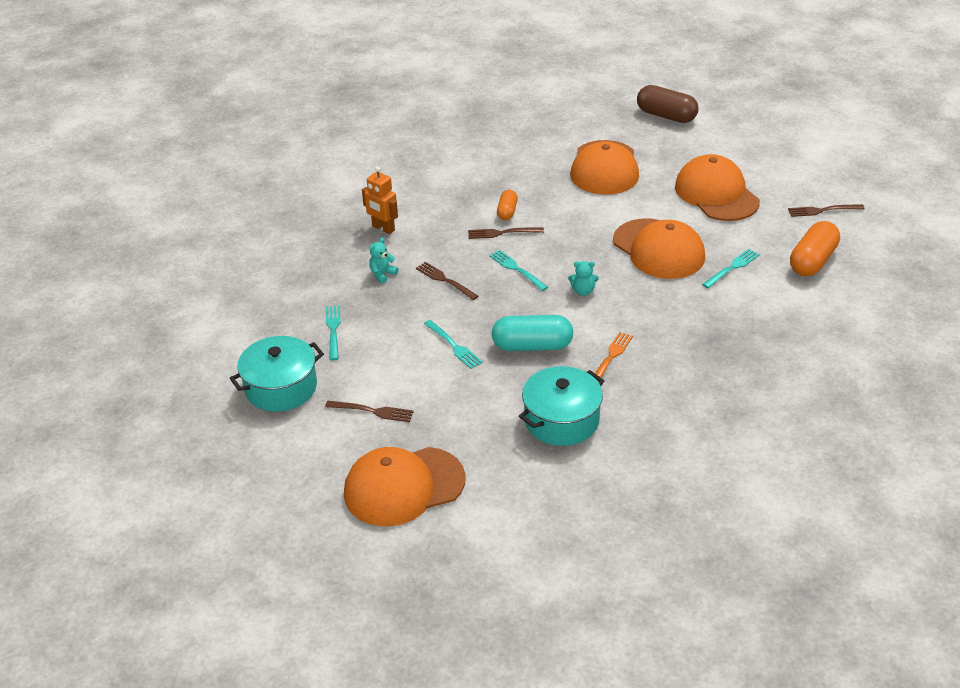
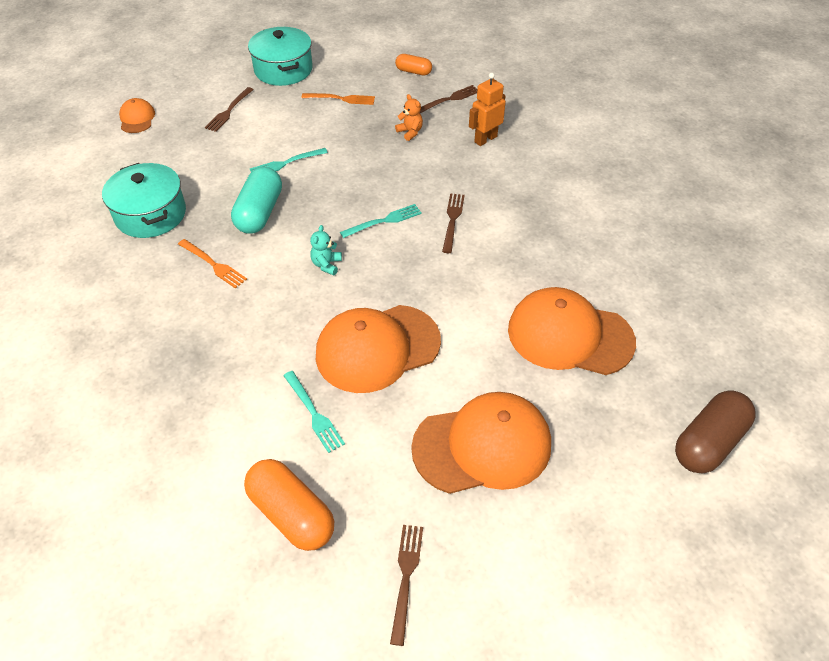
camera: 100 degrees right, 10 degrees up
(333, 330) = (341, 99): turquoise fork -> orange fork
(382, 274) = (410, 132): turquoise teddy bear -> orange teddy bear
(403, 486) = (137, 118): orange cap -> orange cap, size x0.48
(444, 280) = (385, 169): brown fork -> brown fork (450, 99)
(507, 211) = (492, 230): orange capsule -> orange capsule (413, 71)

